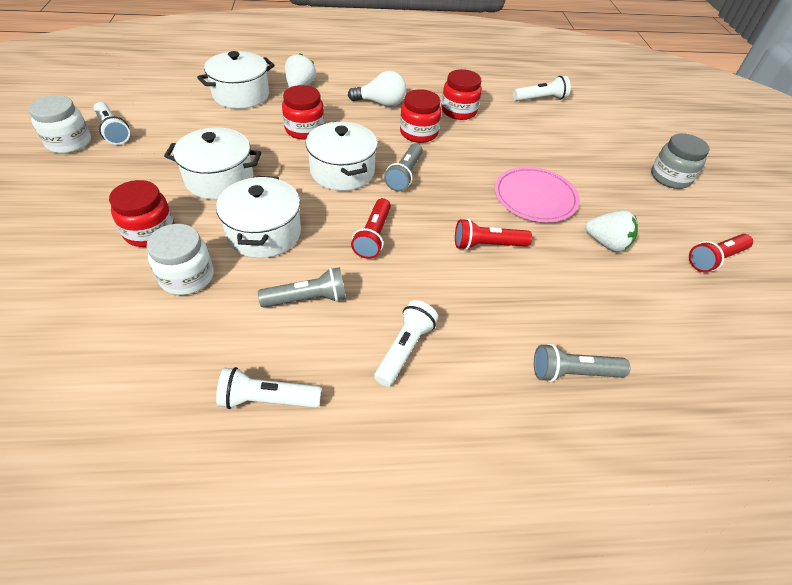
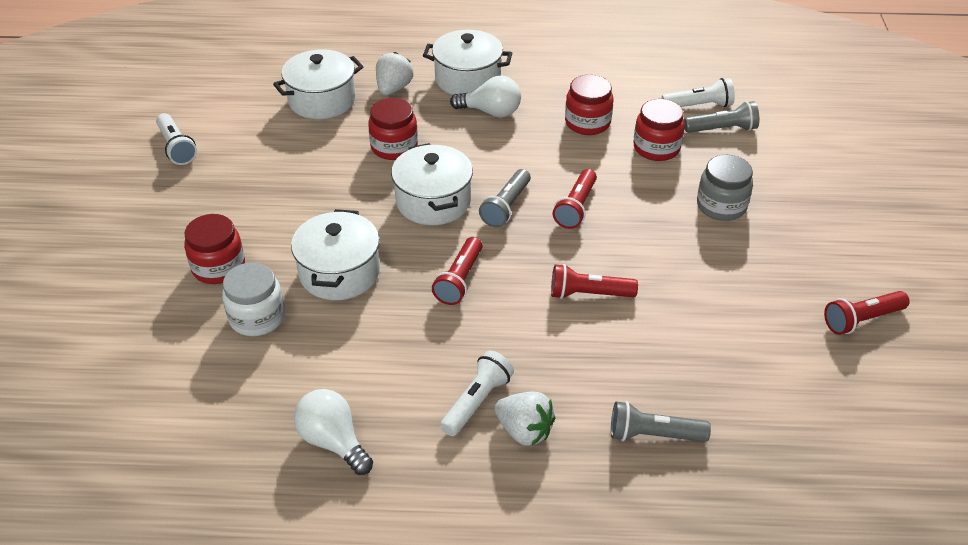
camera: 10 degrees right, 5 degrees down
(69, 142) = (130, 161): white jar -> none
(219, 179) = (293, 208): white pot -> white pot (467, 79)
(267, 399) = (333, 442): white flashlight -> white light bulb
(307, 299) = (380, 346): grey flashlight -> grey flashlight (722, 129)
(418, 133) = (531, 152): red jar -> red jar (656, 148)
(462, 174) = (576, 207): none -> red flashlight
(535, 197) = (659, 238): pink plate -> none
(606, 243) = (732, 297): white strawberry -> white strawberry (524, 431)
(670, 177) = (840, 216): grey jar -> grey jar (721, 206)

